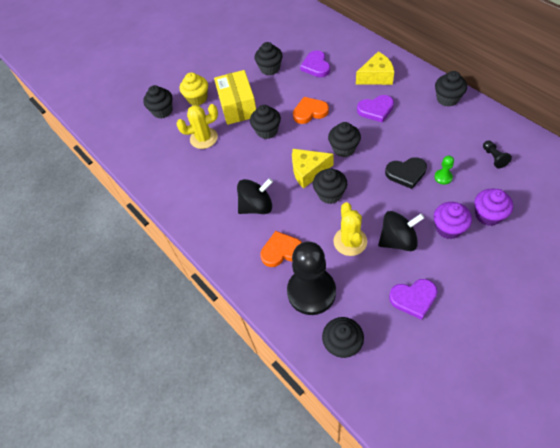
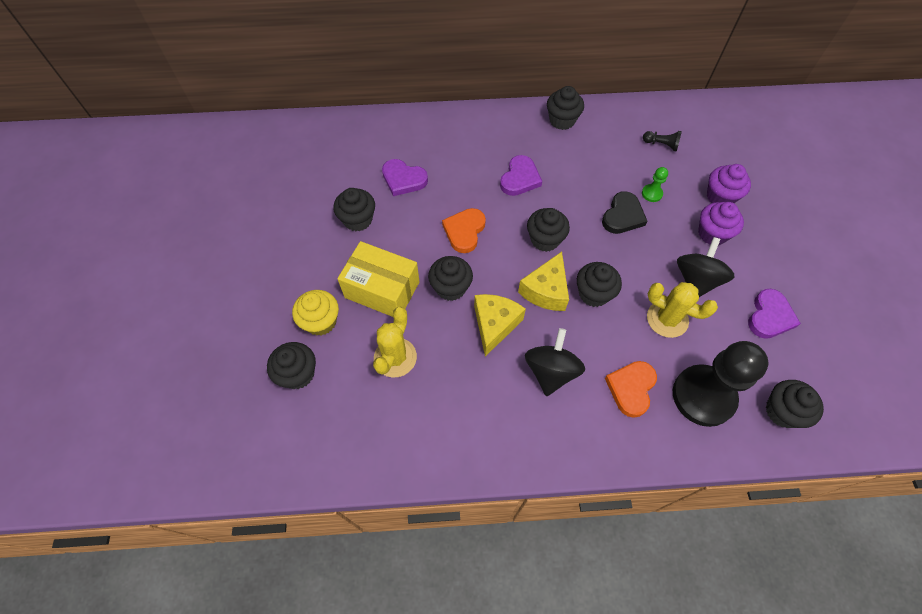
camera: 60 degrees left, 5 degrees up
(376, 77) = (476, 146): yellow cheese -> yellow cheese (494, 325)

